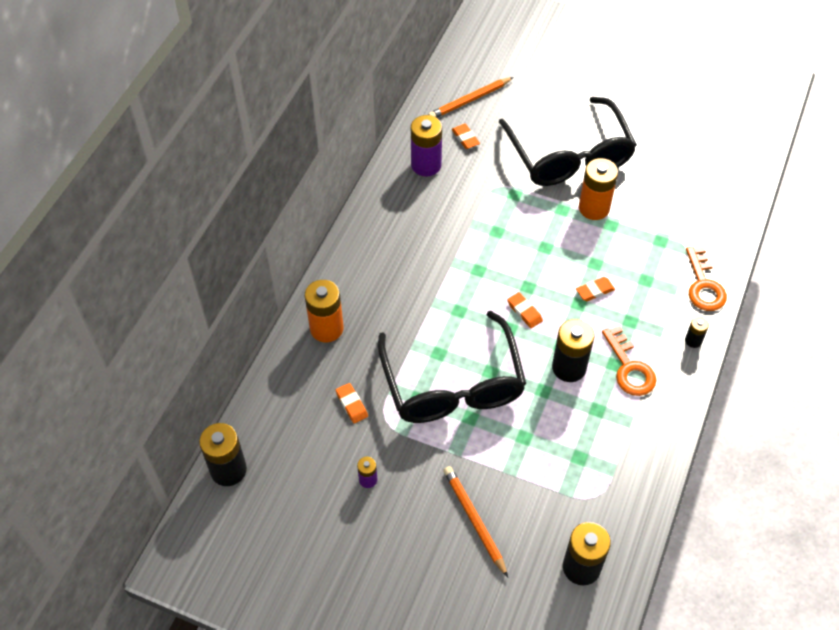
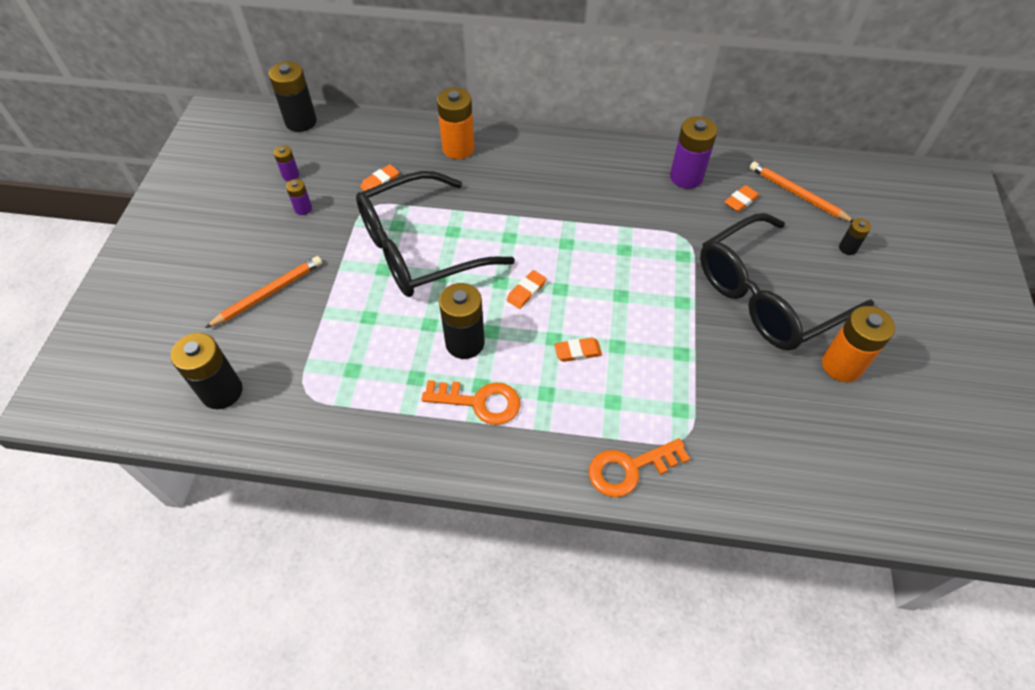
camera: 75 degrees right, 0 degrees up
(313, 487) = (290, 175): none -> purple battery
(594, 208) = (699, 333): orange battery -> orange battery (841, 365)
(595, 291) = (577, 351): orange eraser -> orange eraser turned 60 degrees counterclockwise
(629, 368) = (480, 402): orange key -> orange key turned 135 degrees counterclockwise
(693, 340) = (539, 466): black battery -> black battery (847, 248)

